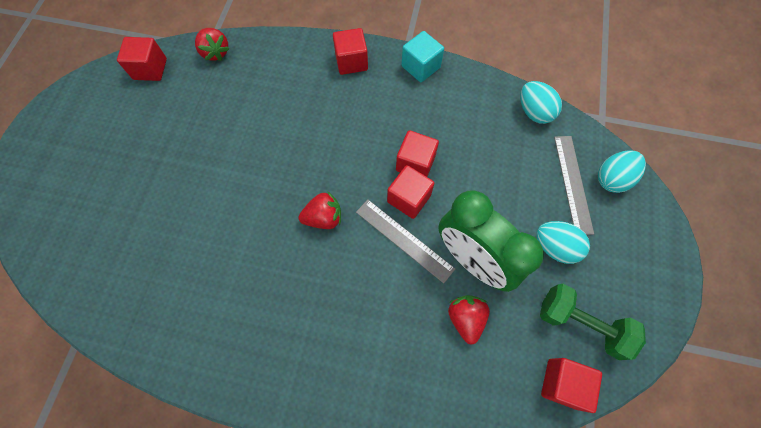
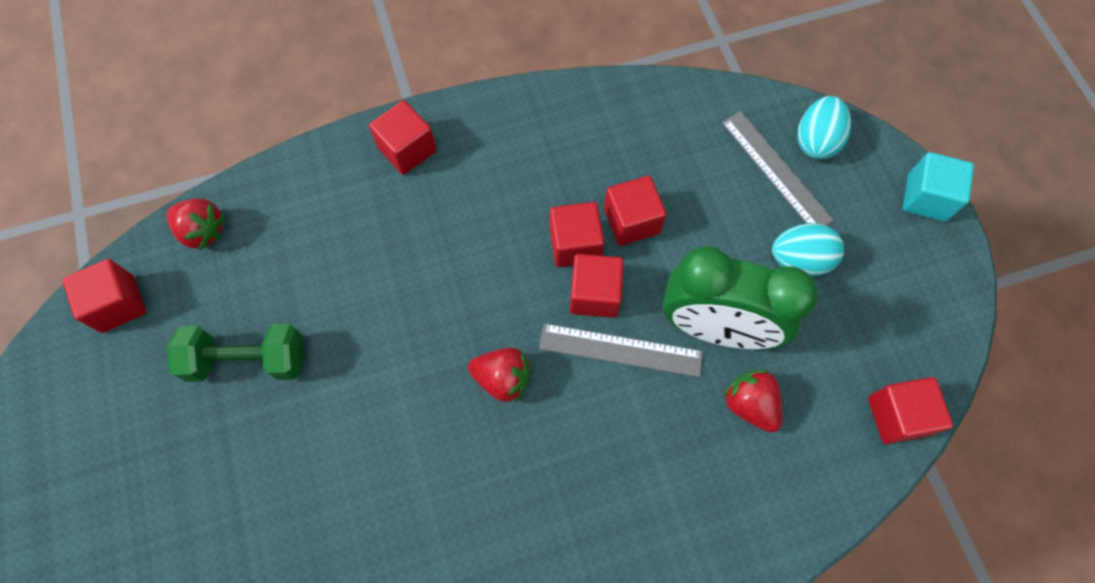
camera: 30 degrees left, 0 degrees up
(323, 218) = (502, 379): red strawberry -> red strawberry turned 60 degrees clockwise
(420, 67) = (504, 111): turquoise cube -> turquoise cube (926, 198)
(458, 167) = (631, 221): none -> red cube
(534, 112) = (680, 102): turquoise egg -> none
(581, 323) = (878, 335): green dumbbell -> green dumbbell (248, 360)

